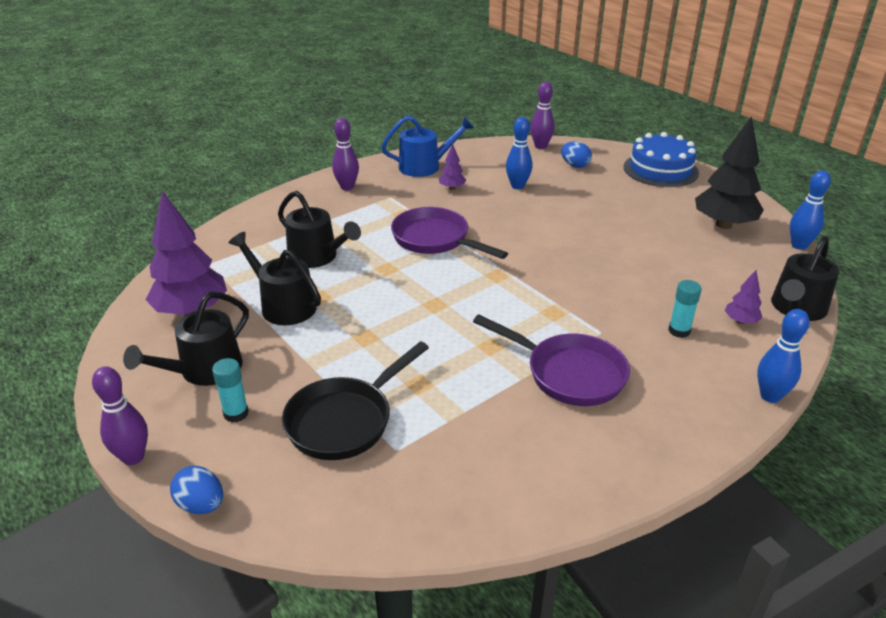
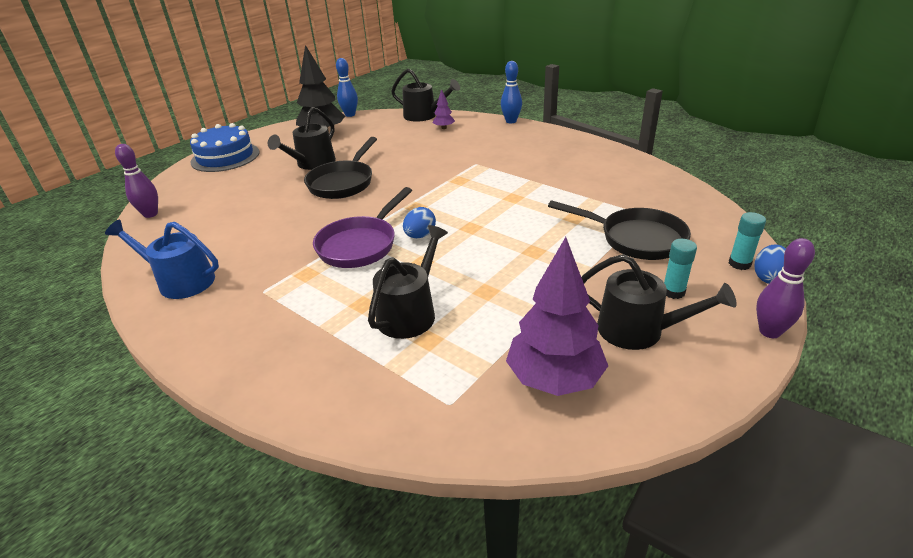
camera: 100 degrees left, 0 degrees up
(284, 305) = (510, 310): black watering can -> black watering can (312, 163)
(347, 187) = (229, 332): purple bowling pin -> none
(424, 166) = (181, 281): blue watering can -> blue watering can turned 45 degrees counterclockwise
(452, 188) = (245, 253): purple tree -> none
(517, 186) = (246, 216): blue bowling pin -> none
(568, 373) = (526, 169): purple pan -> none
(573, 234) = (343, 182): none -> black pan
(575, 165) = (205, 193): blue egg -> blue egg (420, 236)
(679, 331) = (462, 142): turquoise glue stick -> turquoise glue stick (739, 264)

